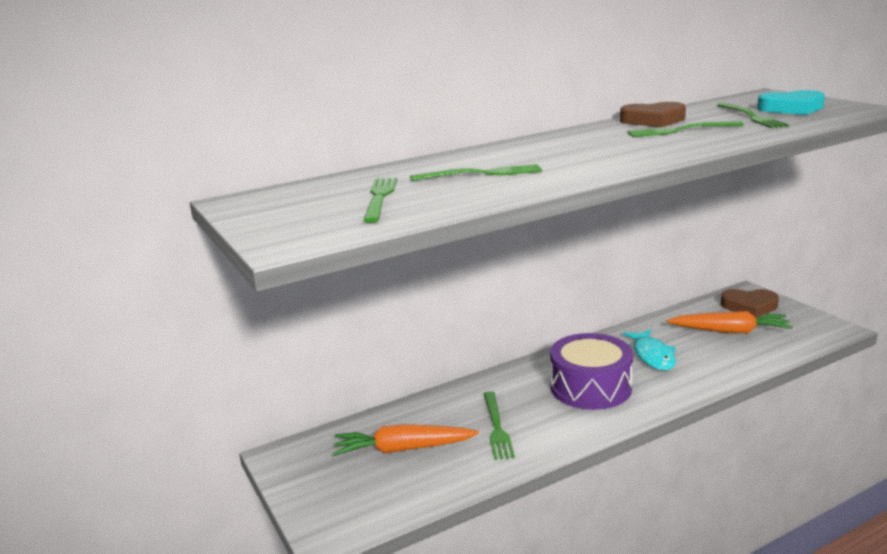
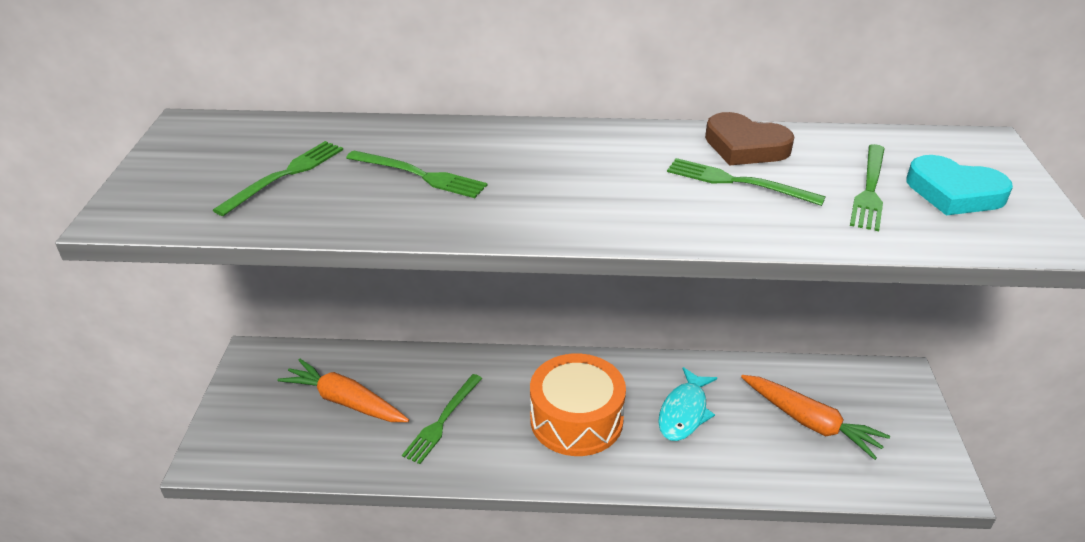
camera: 30 degrees right, 15 degrees up
(590, 387) = (576, 419): purple drum -> orange drum
(749, 306) = (878, 398): brown heart -> none

